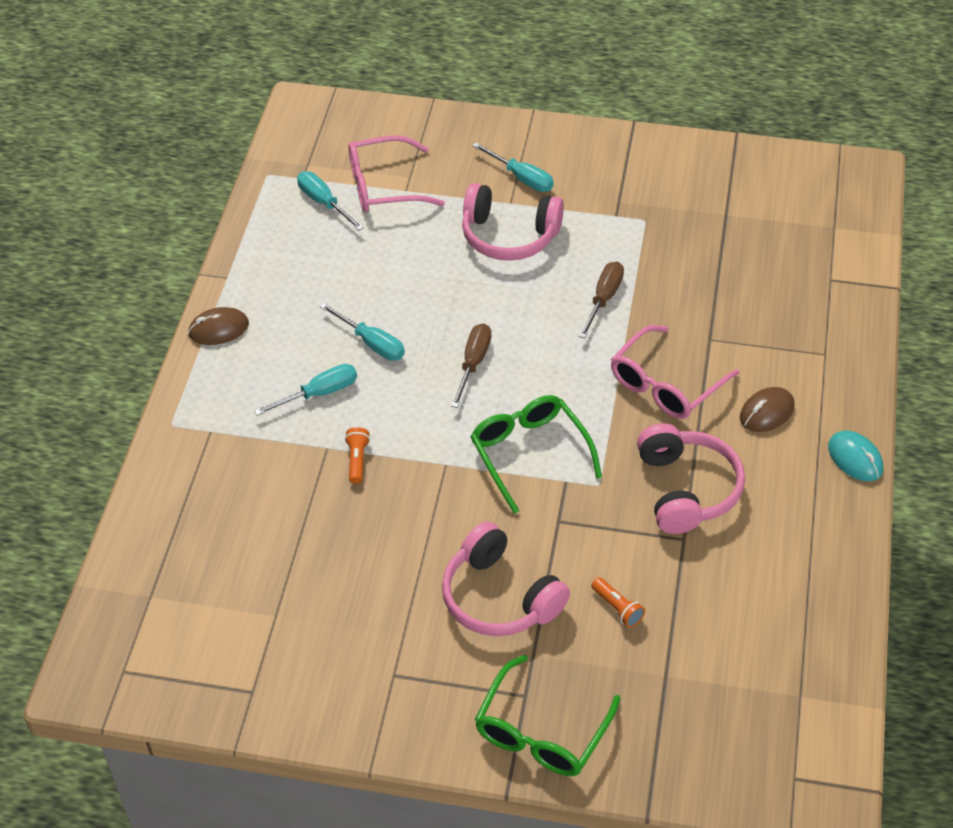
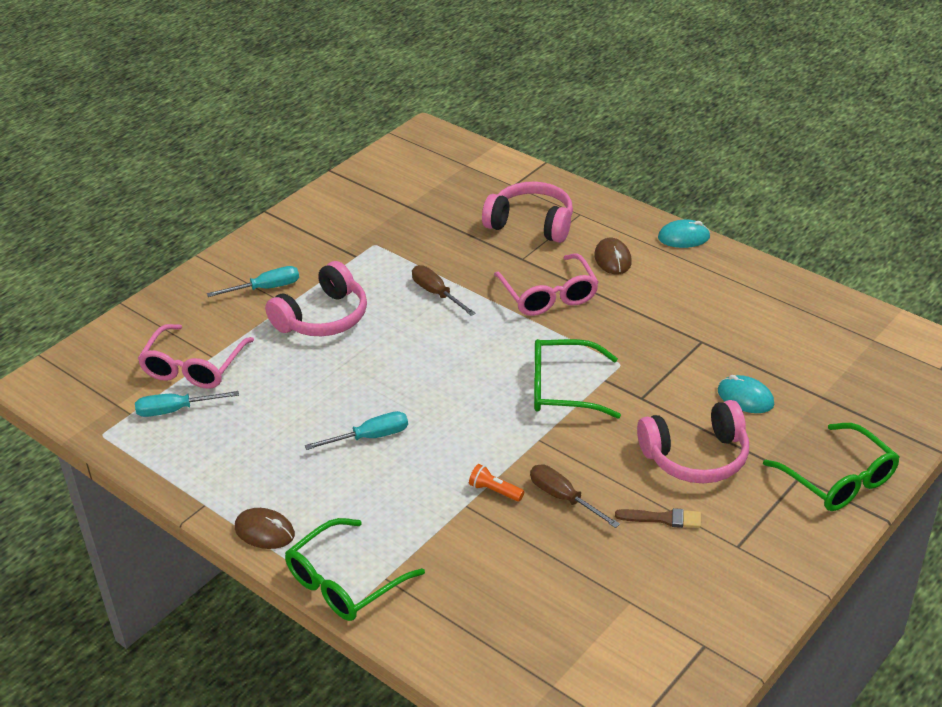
camera: 60 degrees left, 10 degrees down
(190, 407) = (344, 582): none -> green glasses
(218, 329) = (264, 531): brown mouse -> brown mouse turned 75 degrees counterclockwise
(319, 393) = (400, 489): turquoise screwdriver -> none
(396, 602) = (663, 518): none -> brown brush
(473, 363) = (444, 386): brown screwdriver -> brown screwdriver (564, 498)
(617, 608) = (745, 397): orange flashlight -> turquoise mouse
(686, 489) = (656, 322): pink headphones -> pink headphones (531, 224)

